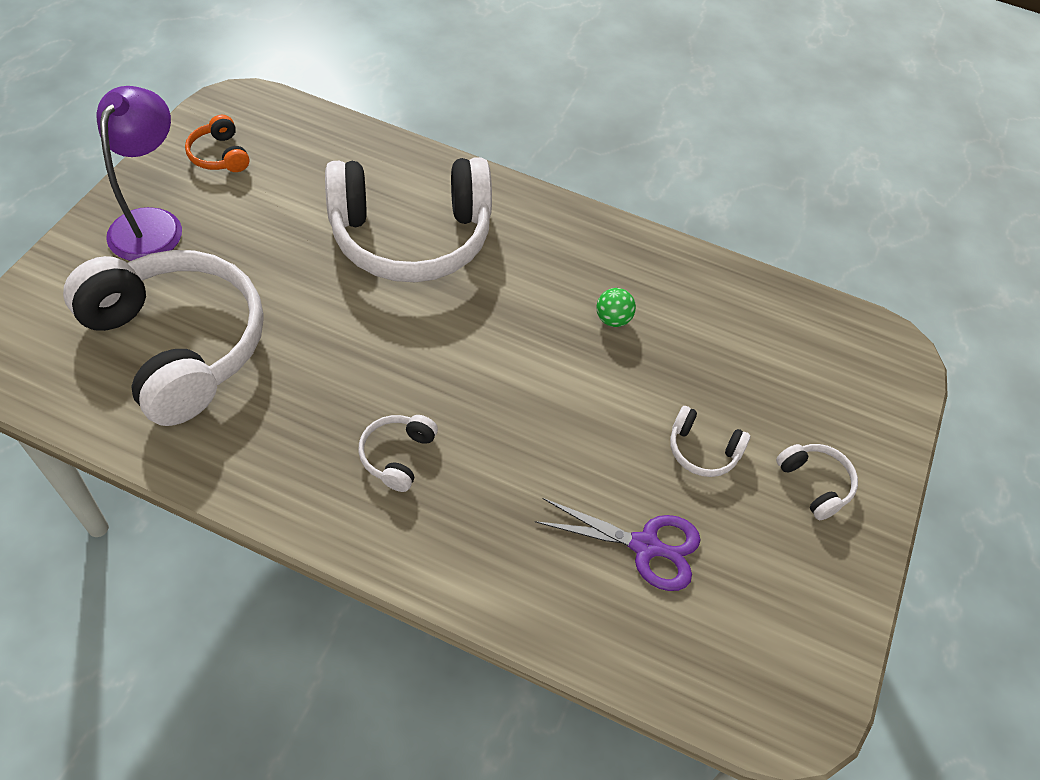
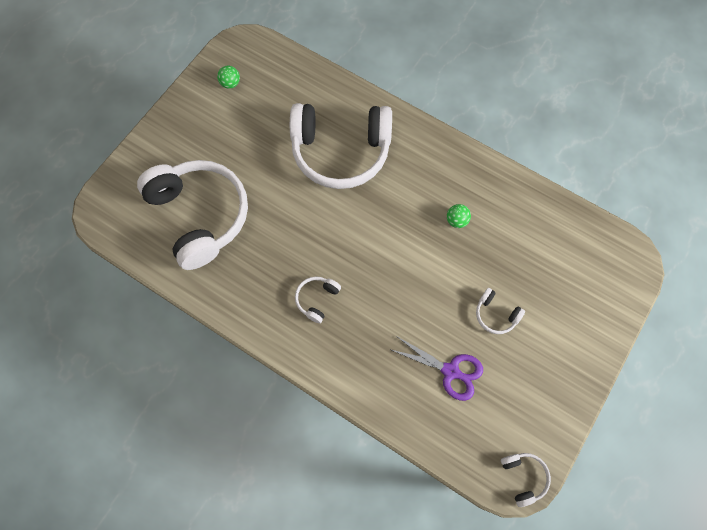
camera: 15 degrees right, 15 degrees up
(152, 223) = (189, 131): purple lamp -> none
(220, 155) = (230, 83): orange headphones -> green ball
(815, 484) = (559, 343): white headphones -> white headphones (523, 477)

